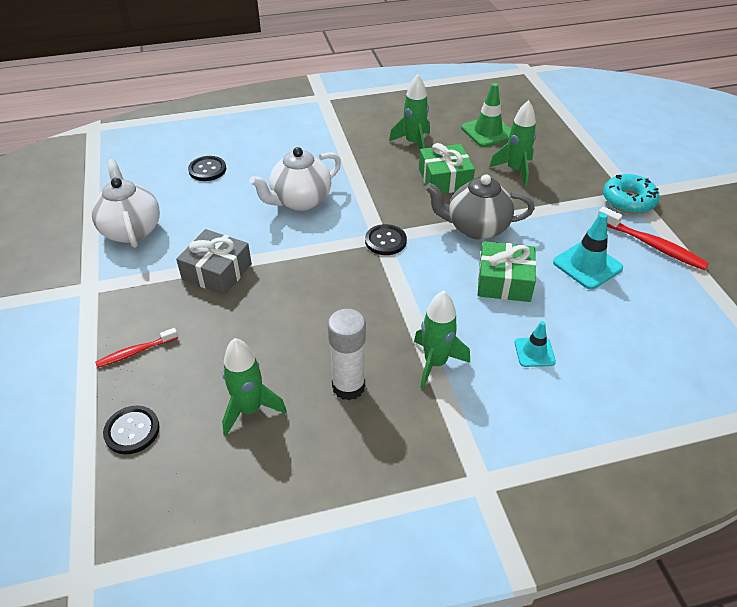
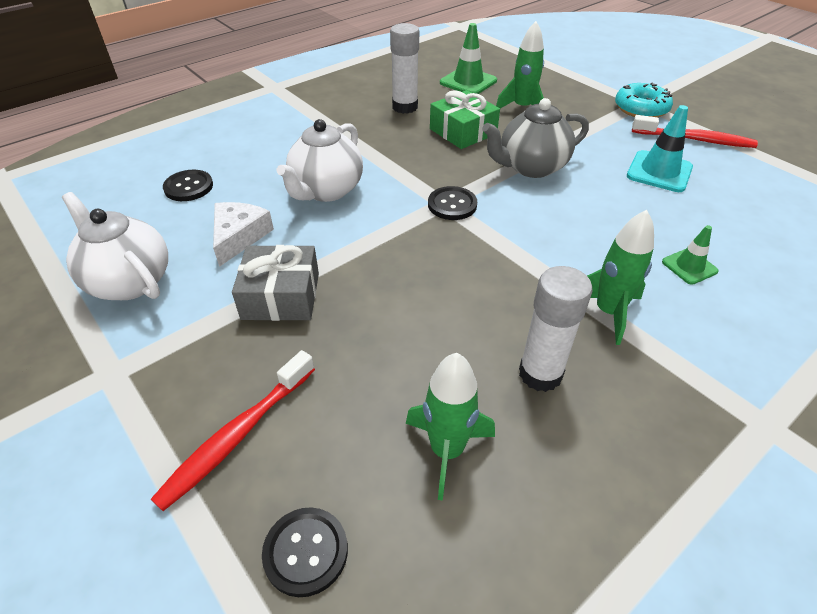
camera: 25 degrees left, 0 degrees up
(135, 352) = (237, 436): red toothbrush -> red toothbrush, size x1.63
(217, 219) = (239, 237): none -> white cheese
(413, 143) = (405, 107): green rocket -> white glue stick
(504, 281) = (601, 208): green gift -> none
(534, 352) = (689, 266): turquoise traffic cone -> green traffic cone

